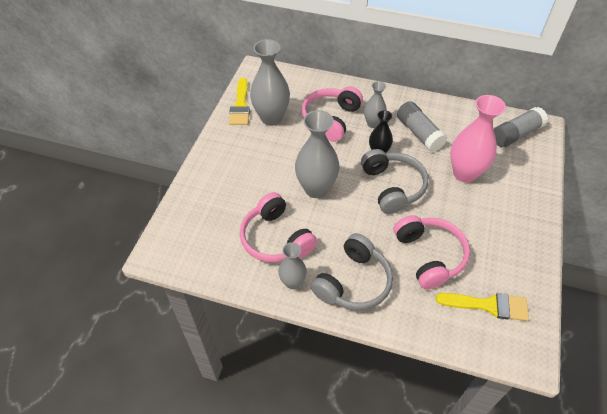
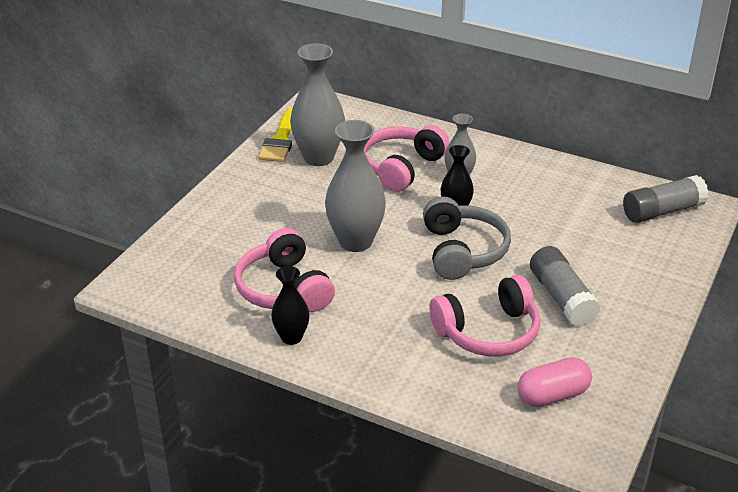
camera: 10 degrees right, 15 degrees down
(292, 282) = (291, 337): grey vase -> black vase
(353, 282) = (373, 347): grey headphones -> none
(419, 133) = (521, 195): grey glue stick -> grey glue stick (561, 298)
(429, 256) = (488, 332): pink headphones -> pink headphones turned 75 degrees clockwise
(464, 173) = (571, 247): pink vase -> none
(488, 305) = (552, 395): yellow brush -> pink capsule

